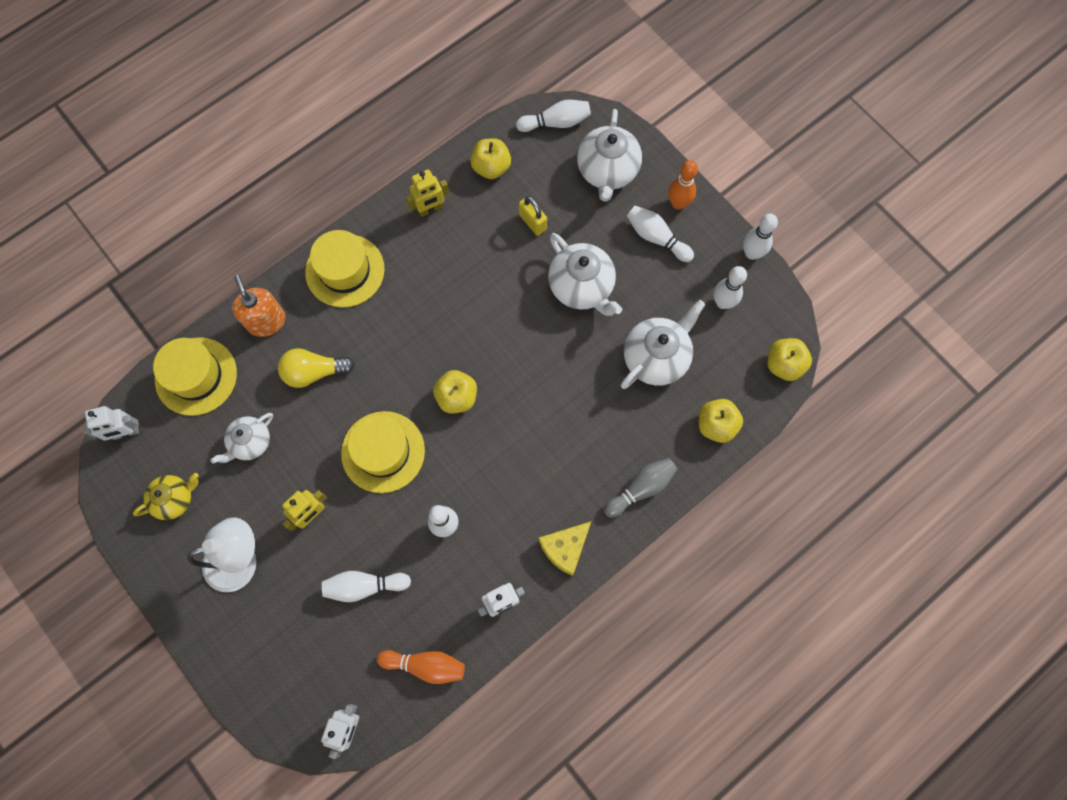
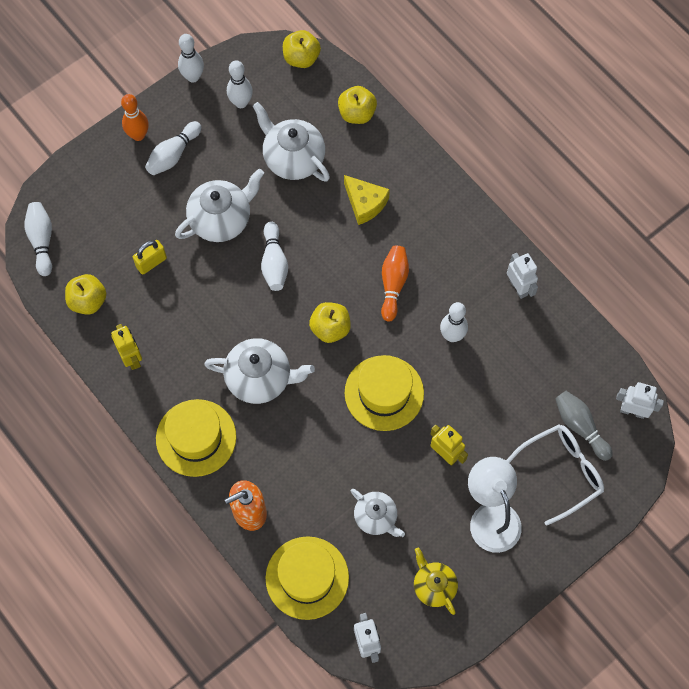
camera: 90 degrees left, 5 degrees down
(284, 640) = (562, 472): none -> white glasses
(314, 372) = (304, 461): yellow light bulb -> none
(364, 586) = (510, 403): white bowling pin -> white bowling pin (274, 263)
(425, 665) = (576, 349): orange bowling pin -> orange bowling pin (393, 285)
(565, 548) = (469, 236): yellow cheese -> yellow cheese (365, 203)
(607, 171) = (100, 195): white teapot -> white teapot (260, 379)
(641, 488) = (415, 174): grey bowling pin -> grey bowling pin (580, 427)

